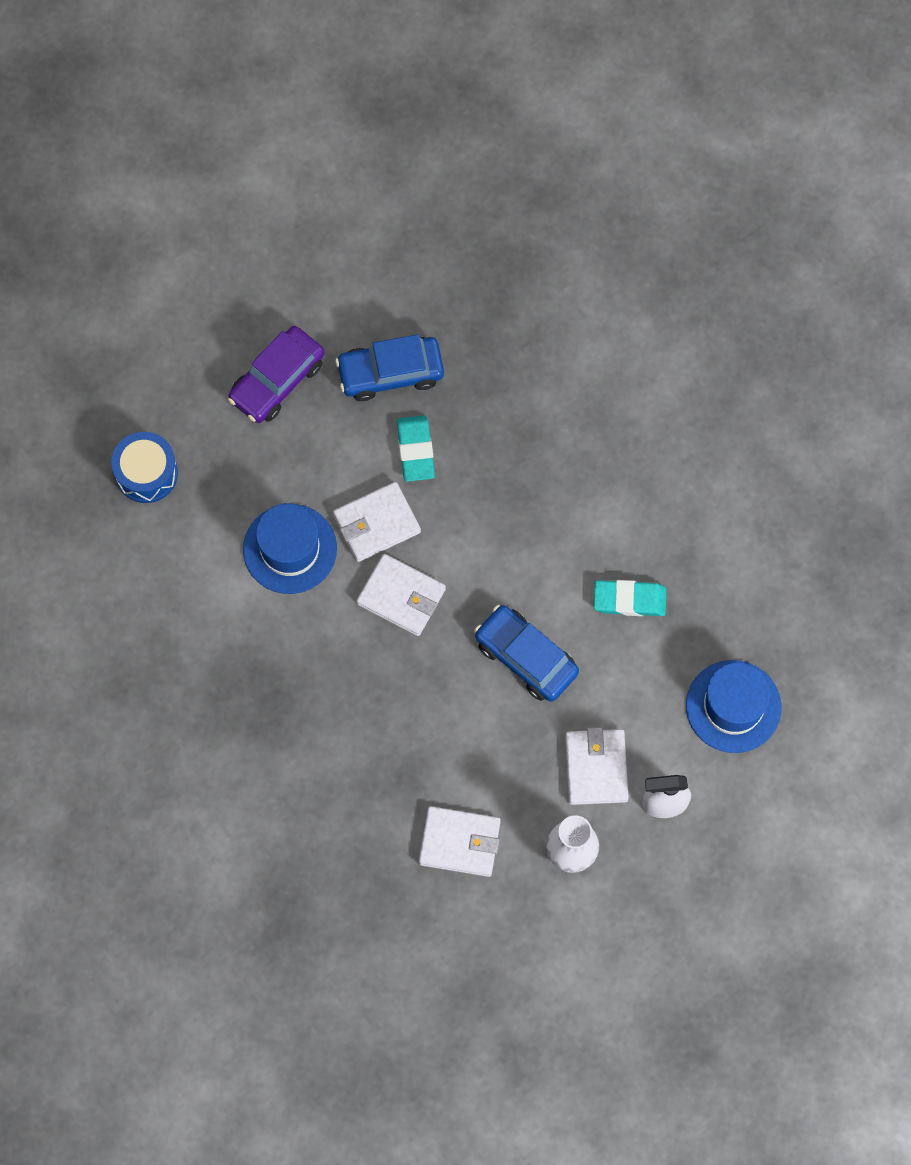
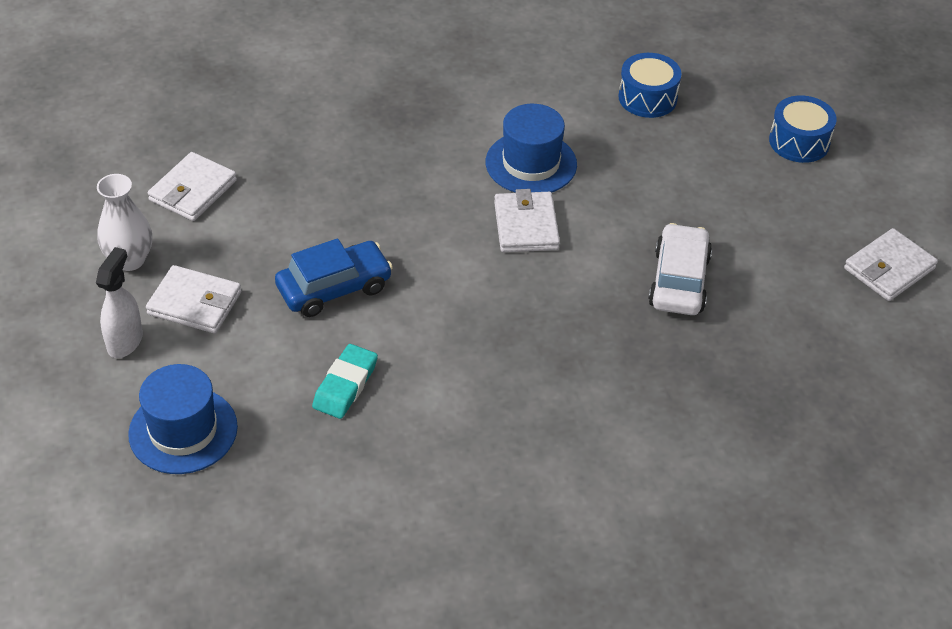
camera: 110 degrees right, 25 degrees down
(156, 318) = (799, 142): none -> blue drum
(277, 380) = (703, 201): purple car -> none
(390, 373) = (679, 281): blue car -> white car
(401, 596) = (445, 221): white wallet -> white wallet (889, 268)
(416, 450) = (588, 275): turquoise eraser -> none

